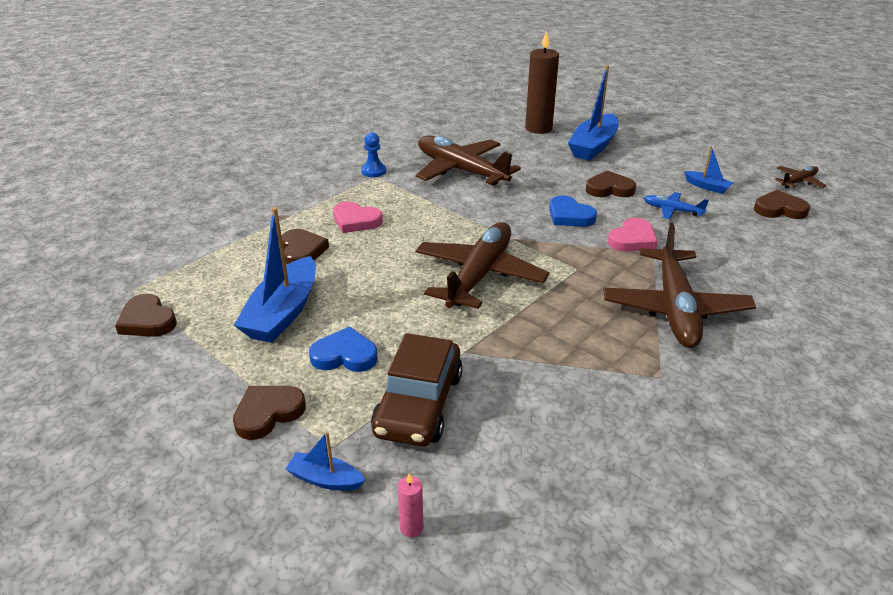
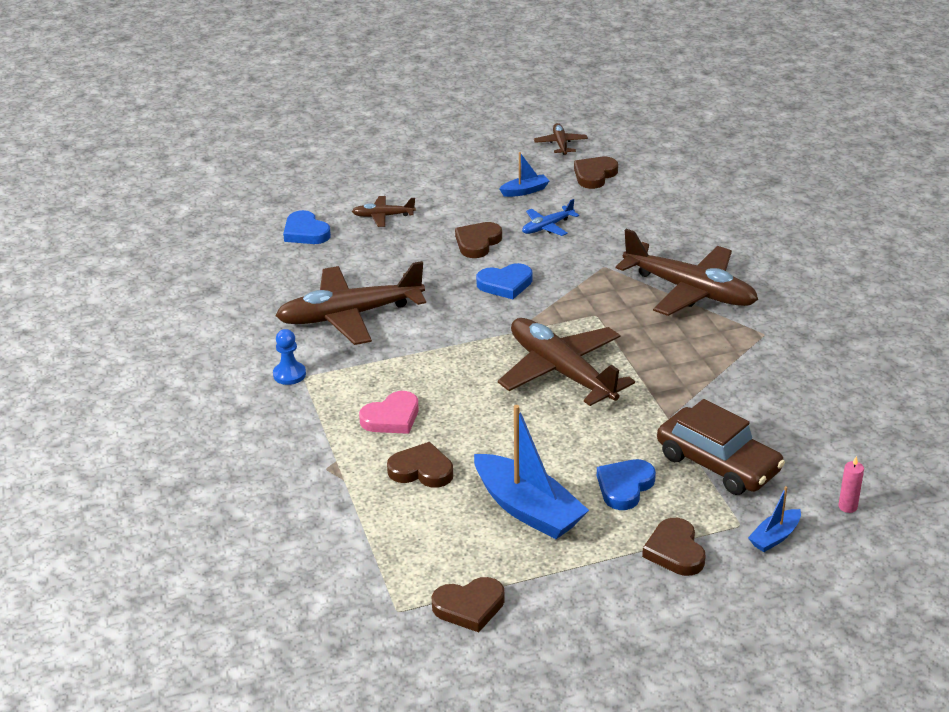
camera: 60 degrees left, 0 degrees up
(538, 128) = (305, 232): brown candle -> blue heart
(593, 146) = (383, 216): blue boat -> brown plane
(632, 239) = (575, 267): pink heart -> none

